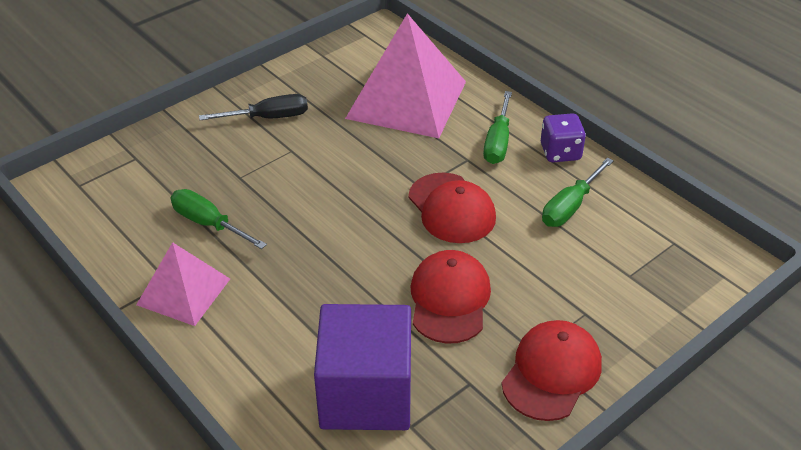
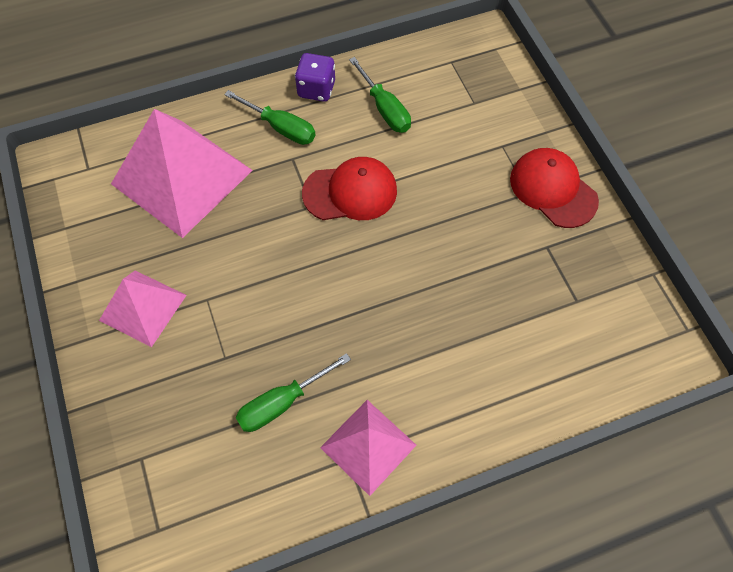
camera: 70 degrees left, 20 degrees up
(268, 118) = (143, 307): black screwdriver -> pink pyramid
(366, 394) = (537, 323): purple cube -> none
(449, 299) = (456, 230): red cap -> none

